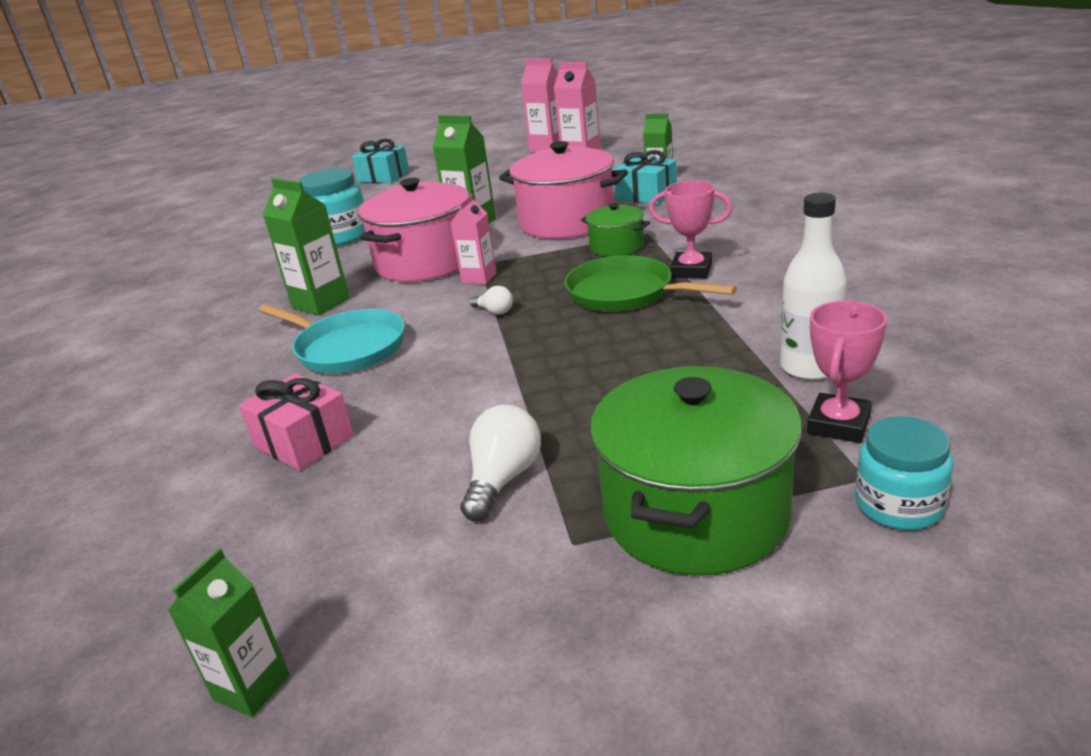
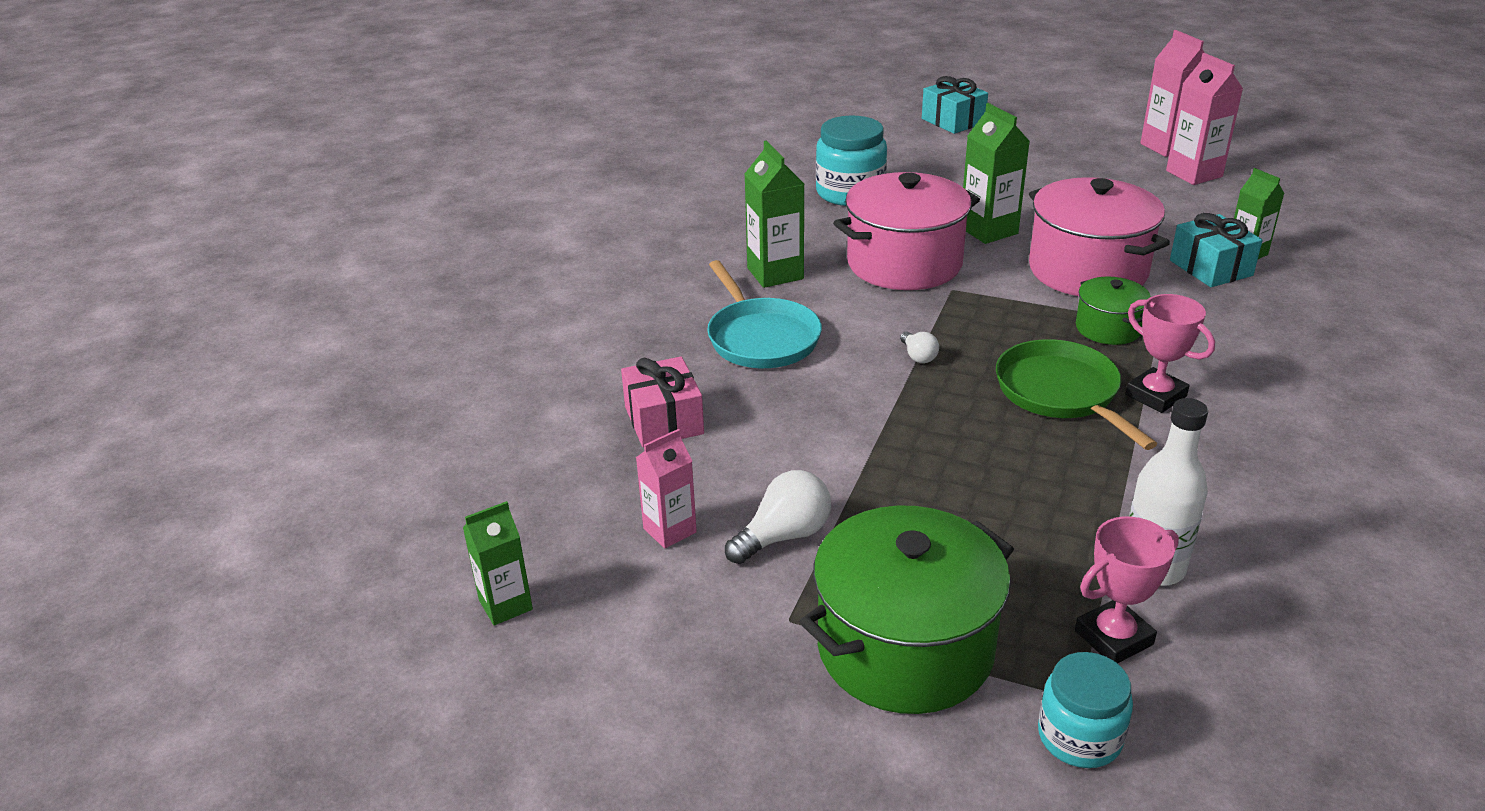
camera: 30 degrees right, 5 degrees up
(479, 278) = (937, 307): pink carton -> pink carton (669, 530)

